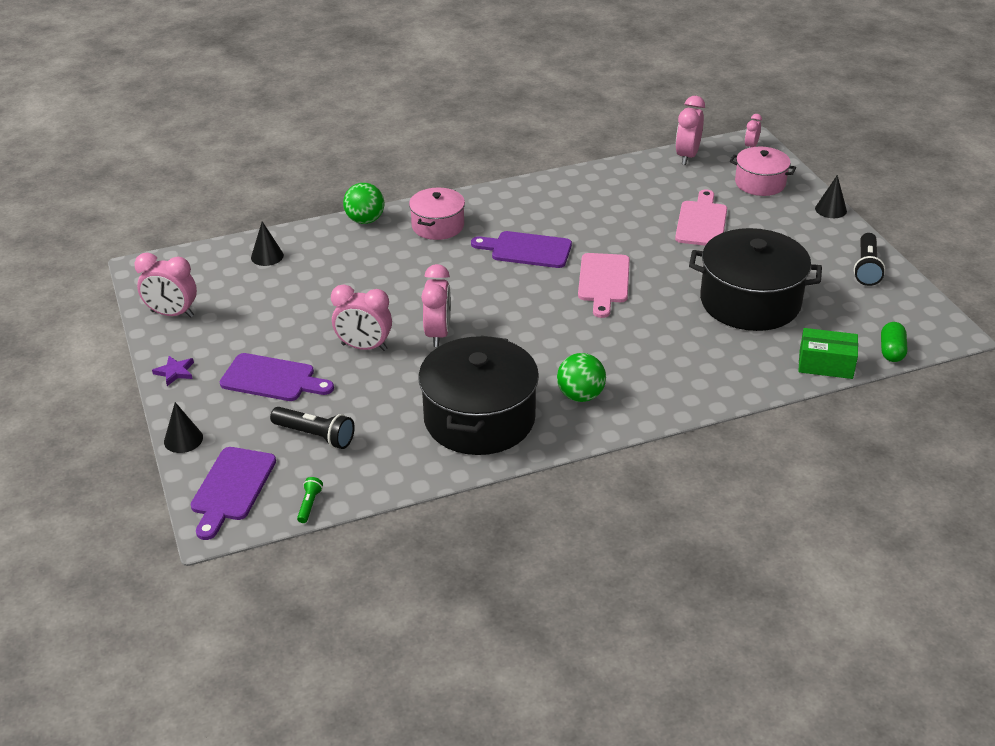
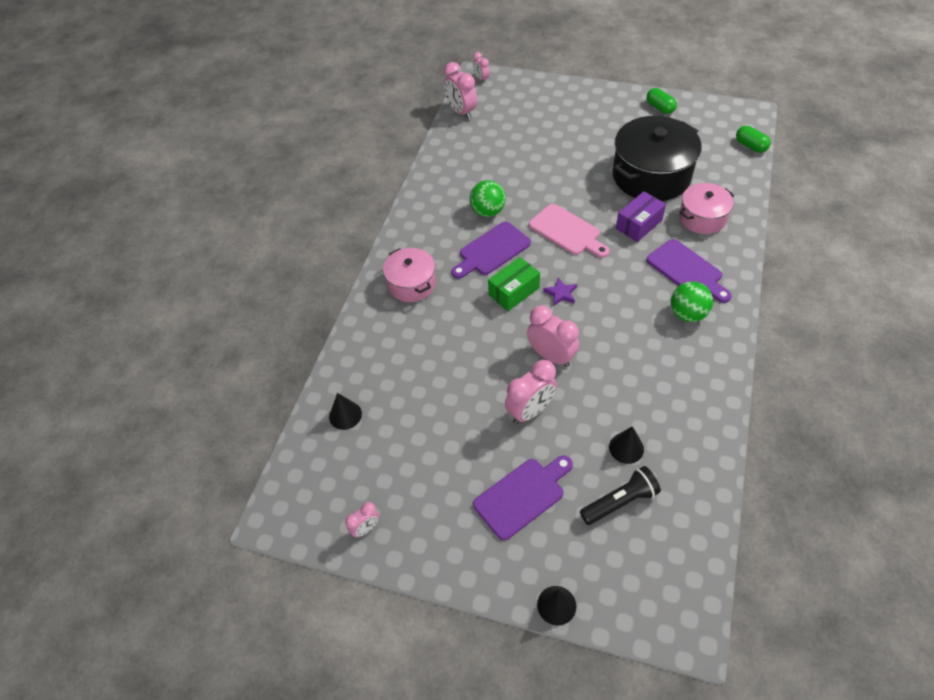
camera: 50 degrees left, 15 degrees up
(172, 314) = (366, 528): pink clock -> pink clock, size x0.56
(175, 372) = (455, 567): purple star -> purple star (561, 293)
(232, 488) = (648, 597): purple cutting board -> purple cutting board (687, 270)
(309, 505) = (705, 549): green flashlight -> none
(365, 220) = (359, 324): green ball -> green ball (488, 211)
(479, 418) = (672, 385): black pot -> none
(668, 320) = (639, 224): none -> purple box
(701, 222) = (543, 148): pink cutting board -> none
(760, 183) = (526, 98): pink pot -> pink pot (702, 218)
(825, 364) = (742, 180): green box -> green box (514, 291)
(830, 209) = (585, 87): black cone -> black cone (626, 448)
(866, 268) = (660, 108): black flashlight -> green capsule

